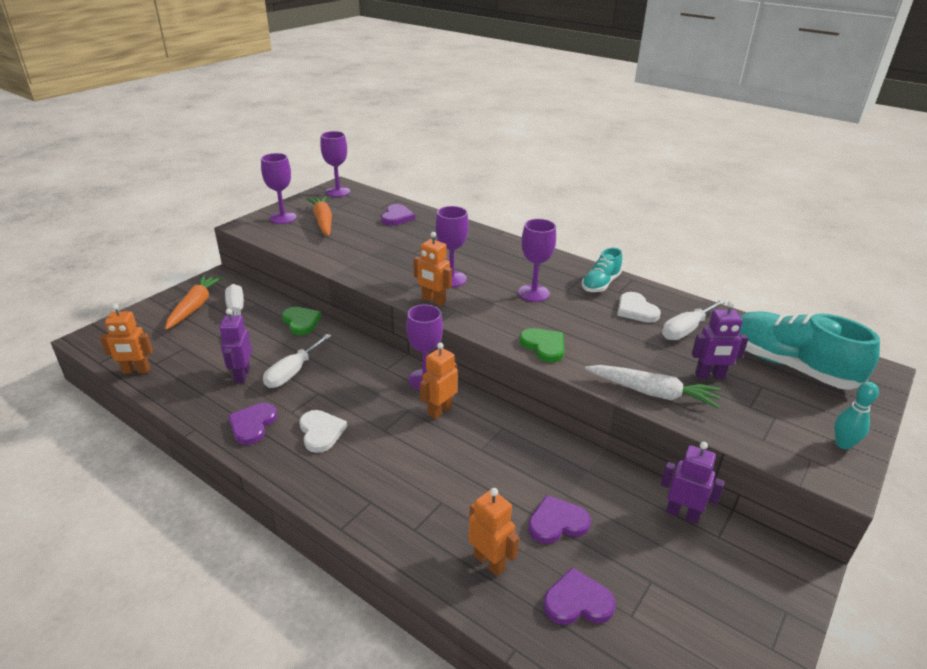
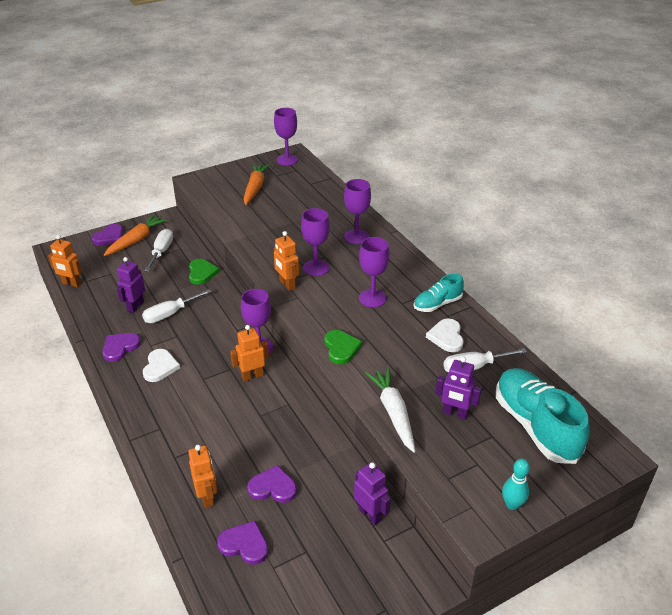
camera: 25 degrees right, 5 degrees up
(283, 218) = (227, 178): purple goblet -> purple goblet (356, 236)
(397, 217) = (317, 196): purple heart -> purple heart (109, 237)
(652, 393) = (393, 413): white carrot -> white carrot turned 150 degrees counterclockwise

